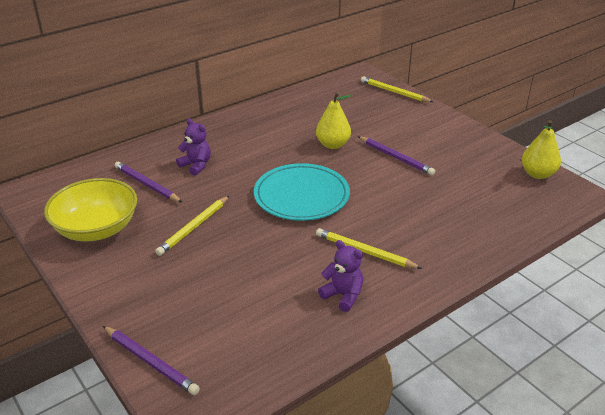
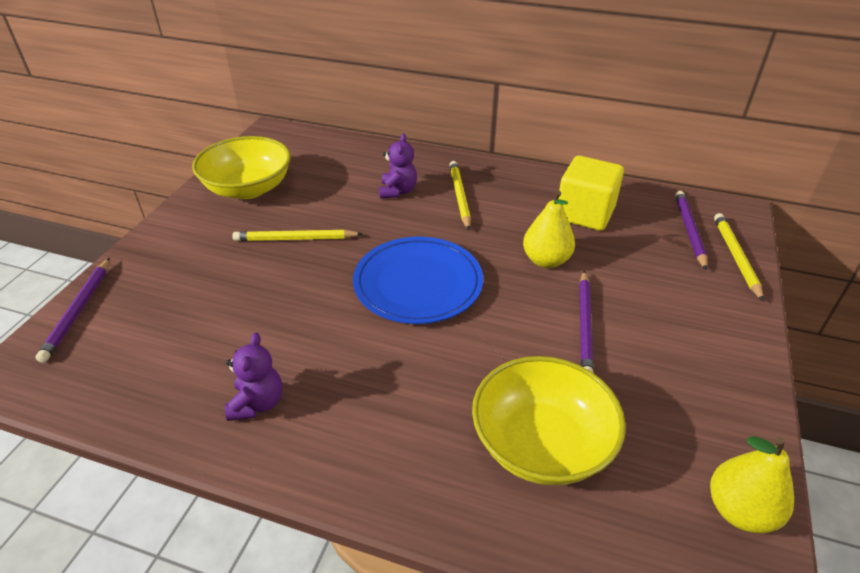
camera: 55 degrees right, 5 degrees up
(147, 184) = (338, 180): purple pencil -> purple pencil (689, 230)
(301, 195) = (418, 283): turquoise plate -> blue plate
(308, 114) = (585, 213): none -> yellow cube
(365, 252) = (356, 385): yellow pencil -> yellow pencil (459, 196)
(460, 207) = (541, 443): none -> yellow bowl

